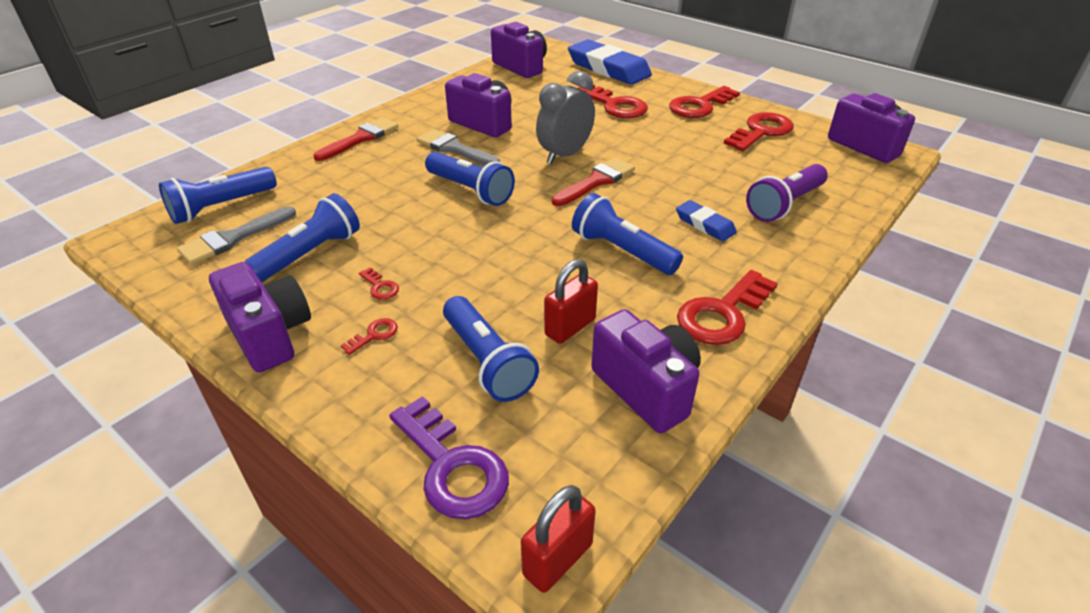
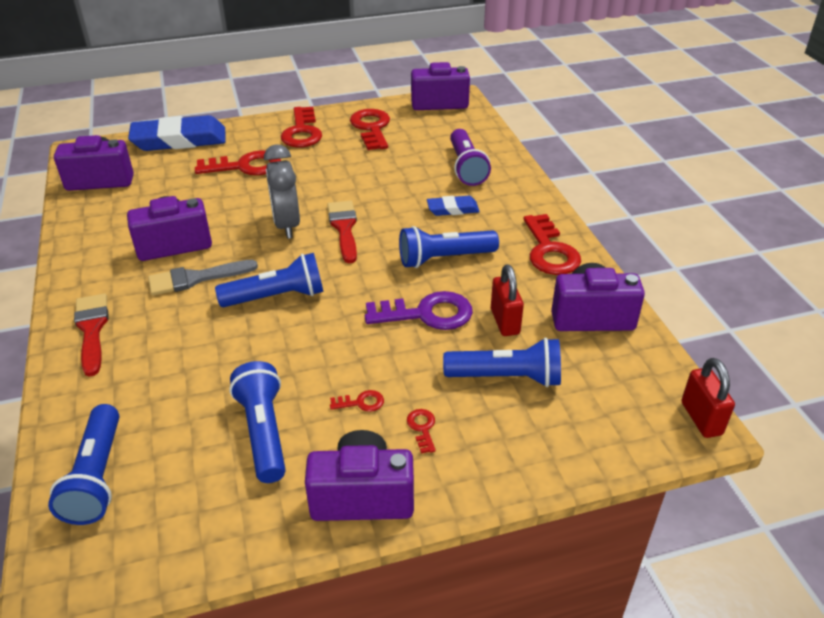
camera: 55 degrees left, 0 degrees up
(233, 238) = (172, 482): grey brush -> none
(452, 466) = (597, 436): purple key -> purple key (427, 314)

